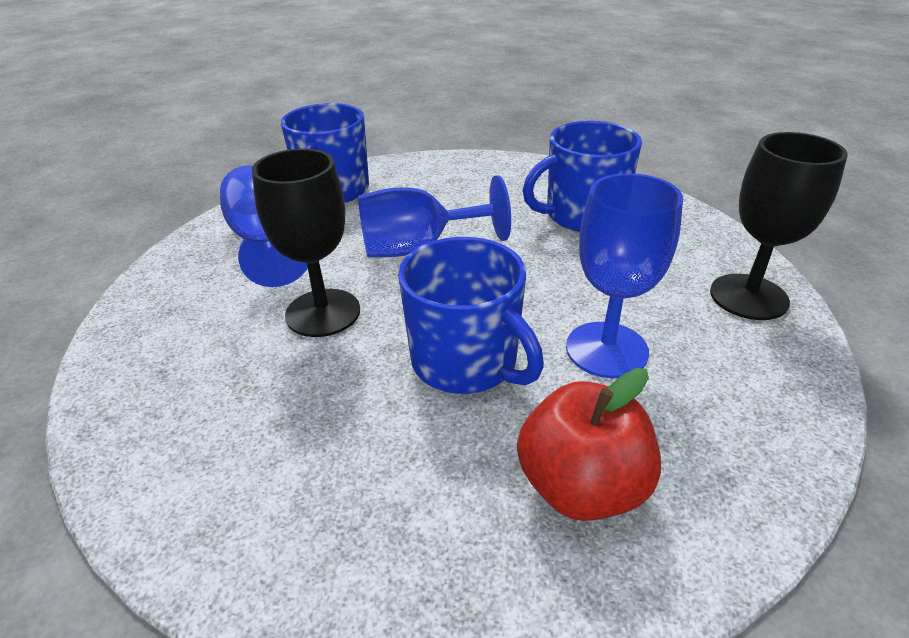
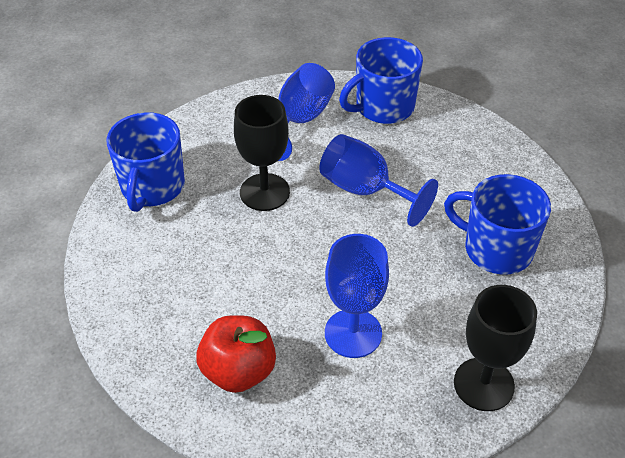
camera: 50 degrees right, 10 degrees up
(466, 362) = (283, 277): blue mug -> blue mug (152, 187)

